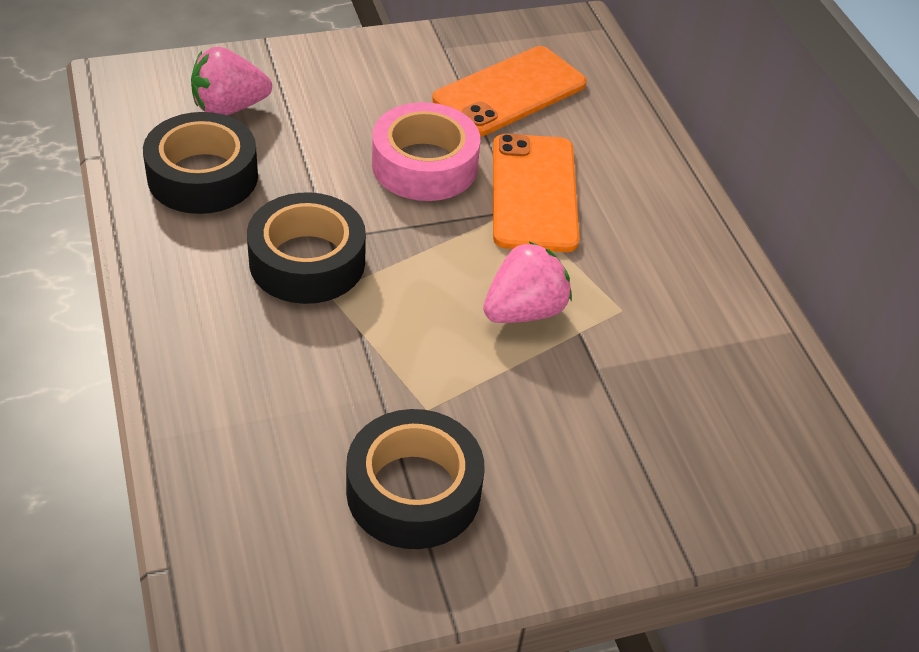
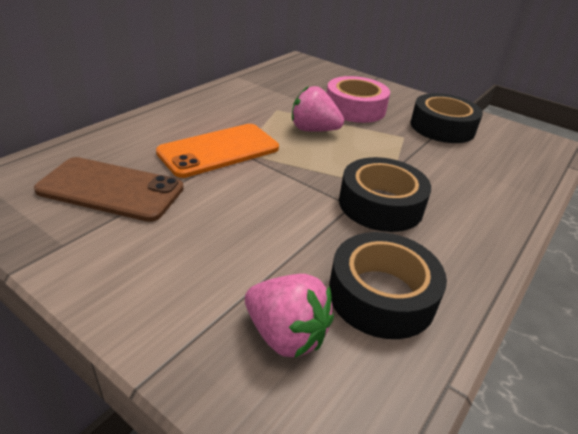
camera: 125 degrees left, 10 degrees down
(424, 165) = (238, 196): pink tape -> pink tape (355, 108)
(510, 92) = (111, 189): orange phone -> brown phone

